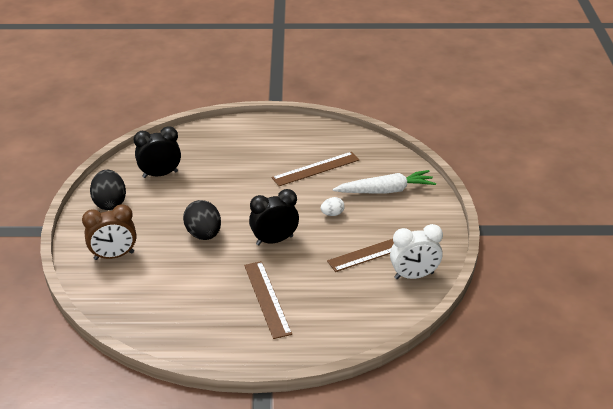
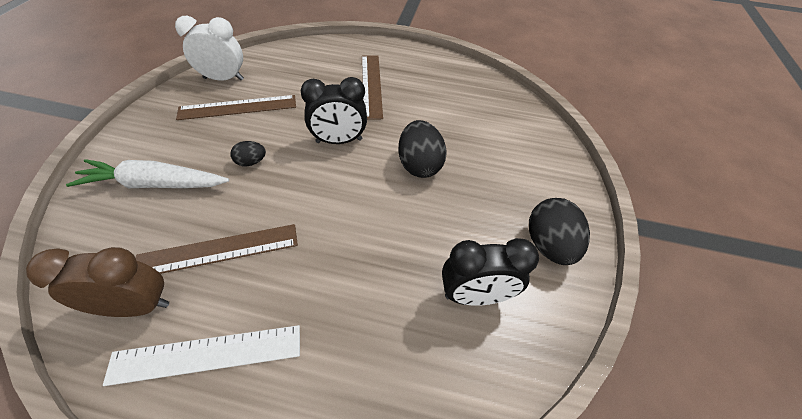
camera: 170 degrees left, 15 degrees up
(114, 256) = (526, 158): brown clock -> brown clock (136, 306)
(291, 137) = (207, 354): none -> white ruler
(332, 214) = (251, 162): white egg -> black egg

